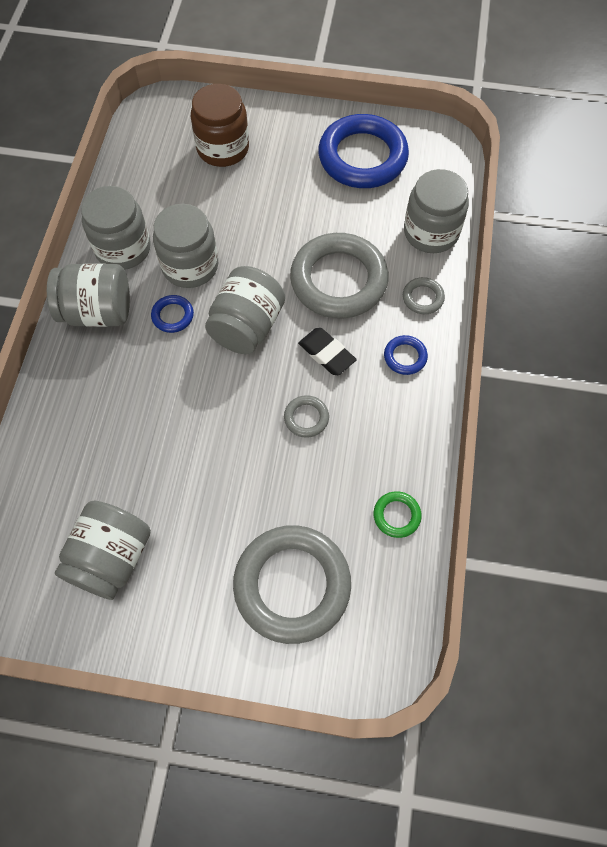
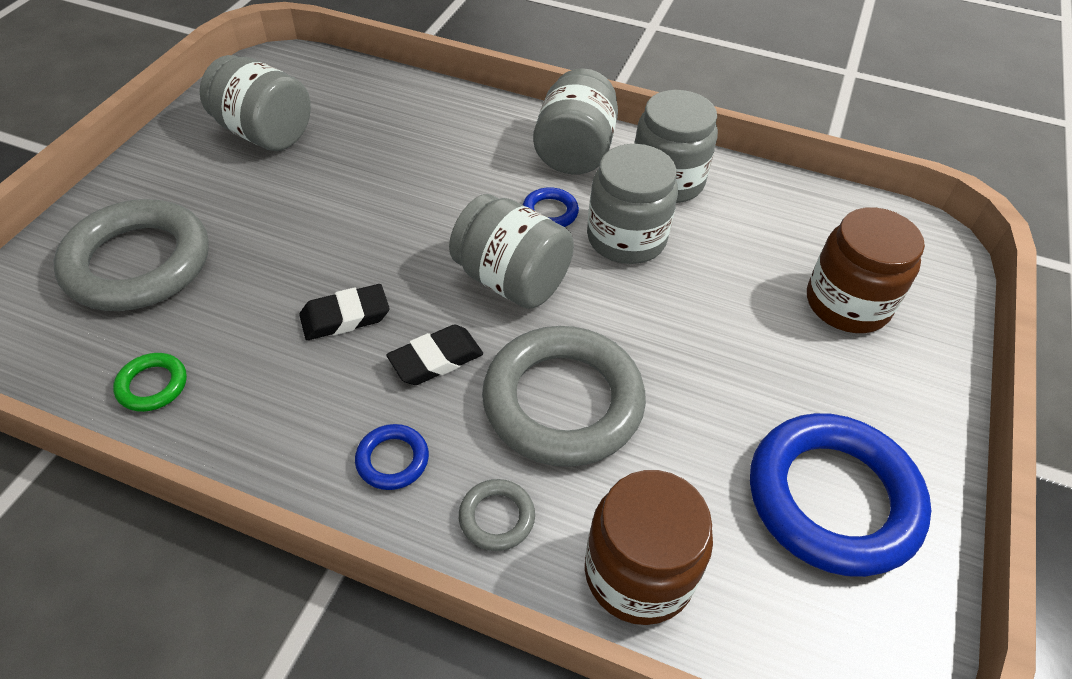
camera: 100 degrees right, 15 degrees down
(306, 418) = (345, 317): grey ring -> black eraser
(431, 232) = (638, 572): grey jar -> brown jar

